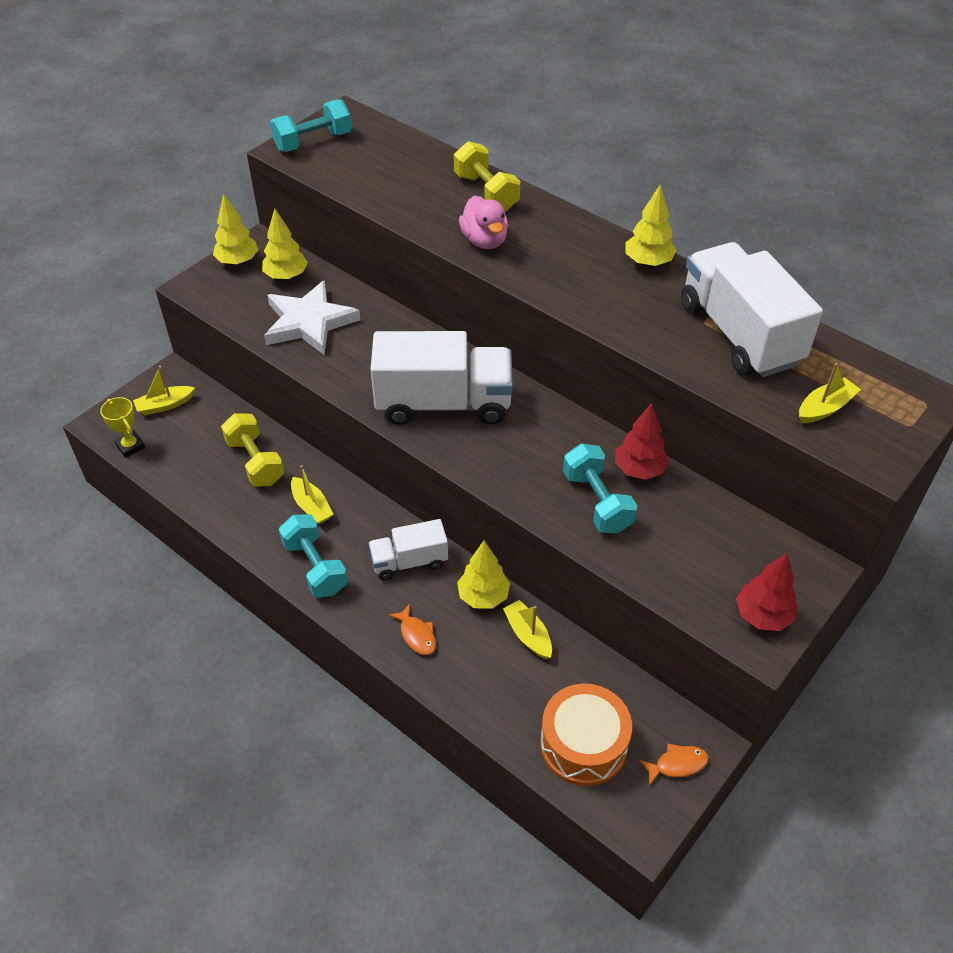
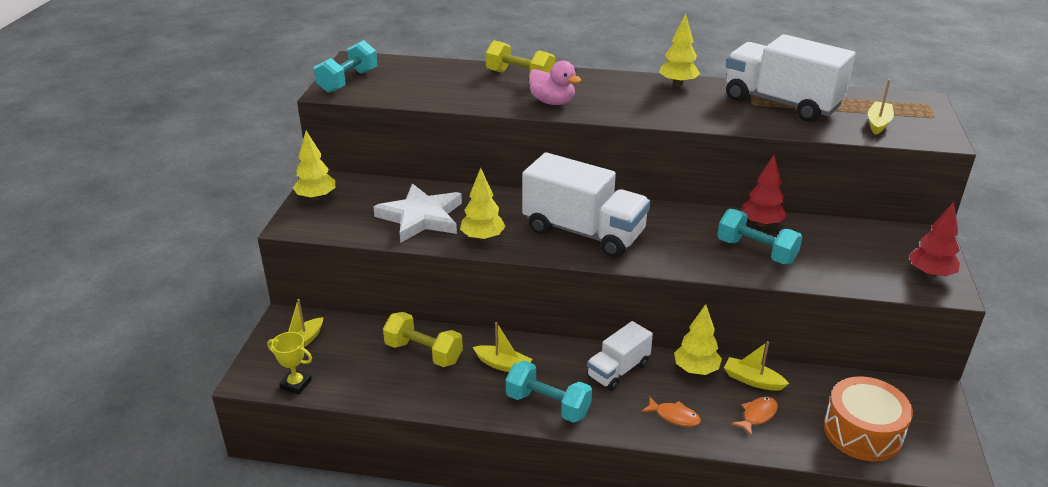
camera: 30 degrees left, 15 degrees down
(286, 276) = (369, 195): yellow tree -> yellow tree (482, 238)
(443, 403) = (583, 232): white truck -> white truck turned 60 degrees clockwise
(677, 764) = (932, 414): orange fish -> orange fish (757, 415)

